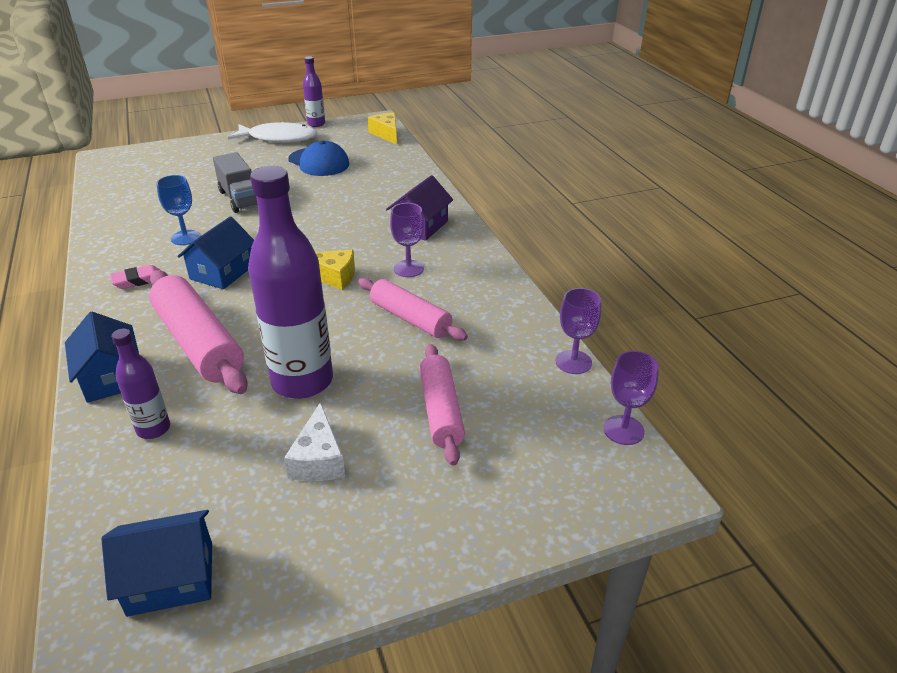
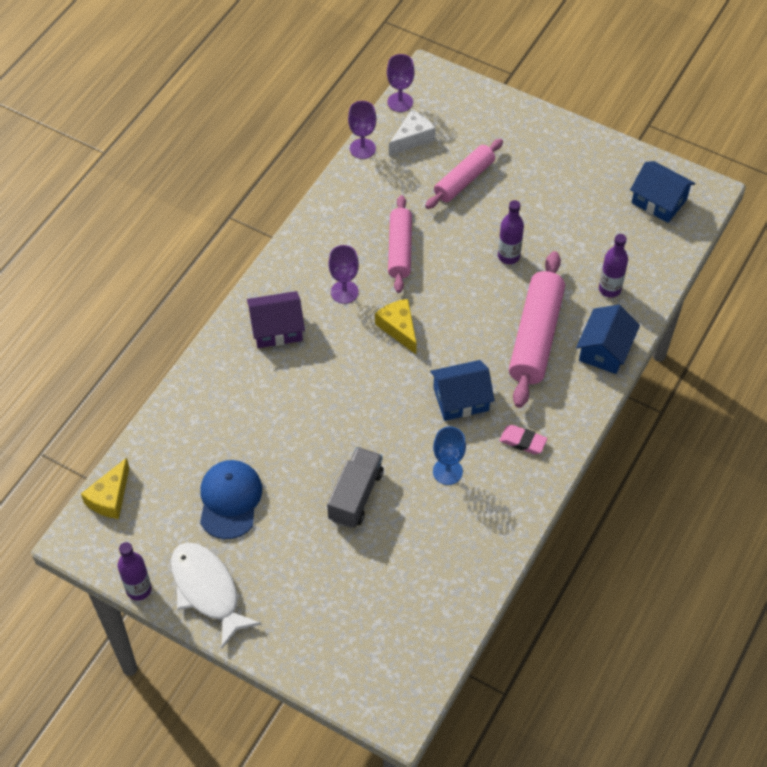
camera: 130 degrees left, 20 degrees up
(302, 381) = (508, 256): purple bottle -> purple bottle, size x0.50
(318, 459) = (549, 204): white cheese -> white cheese (412, 138)

